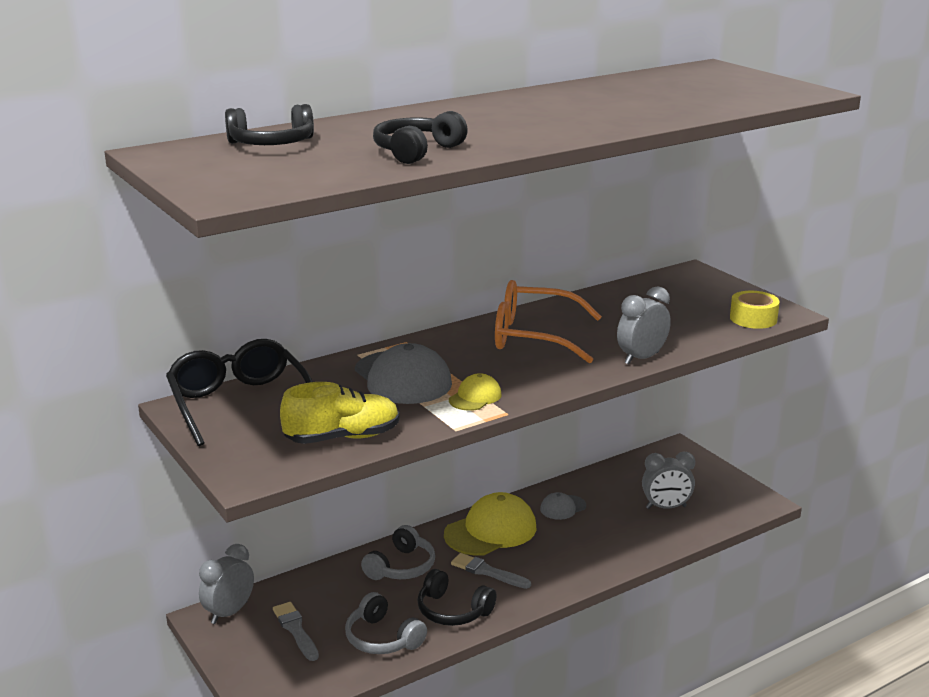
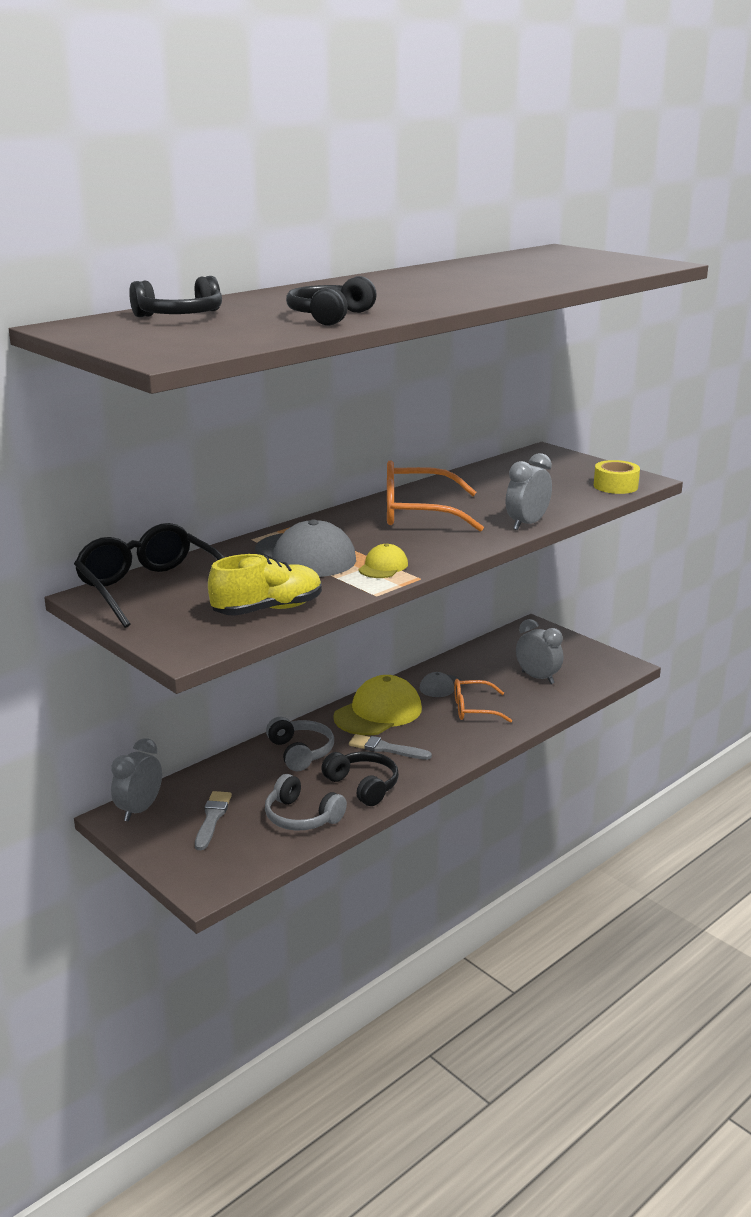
camera: 10 degrees left, 0 degrees up
(295, 630) = (212, 818): grey brush -> grey brush turned 45 degrees clockwise
(401, 567) = (300, 752): grey headphones -> grey headphones turned 45 degrees counterclockwise
(453, 611) = (363, 786): black headphones -> black headphones turned 150 degrees counterclockwise
(589, 536) = (473, 709): none -> orange glasses
(666, 507) = (537, 678): grey clock -> grey clock turned 120 degrees counterclockwise

